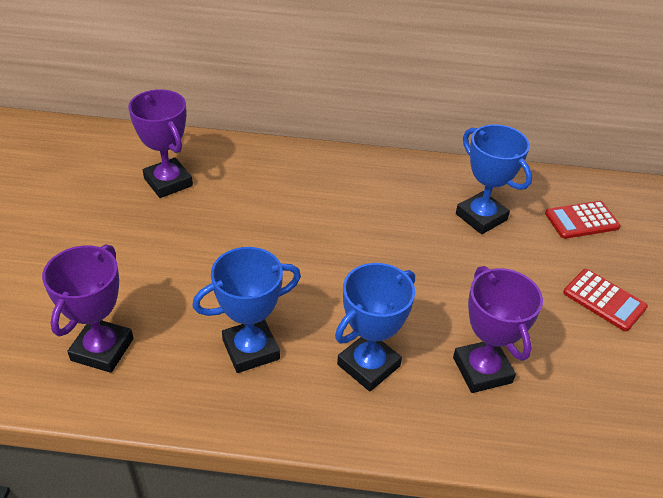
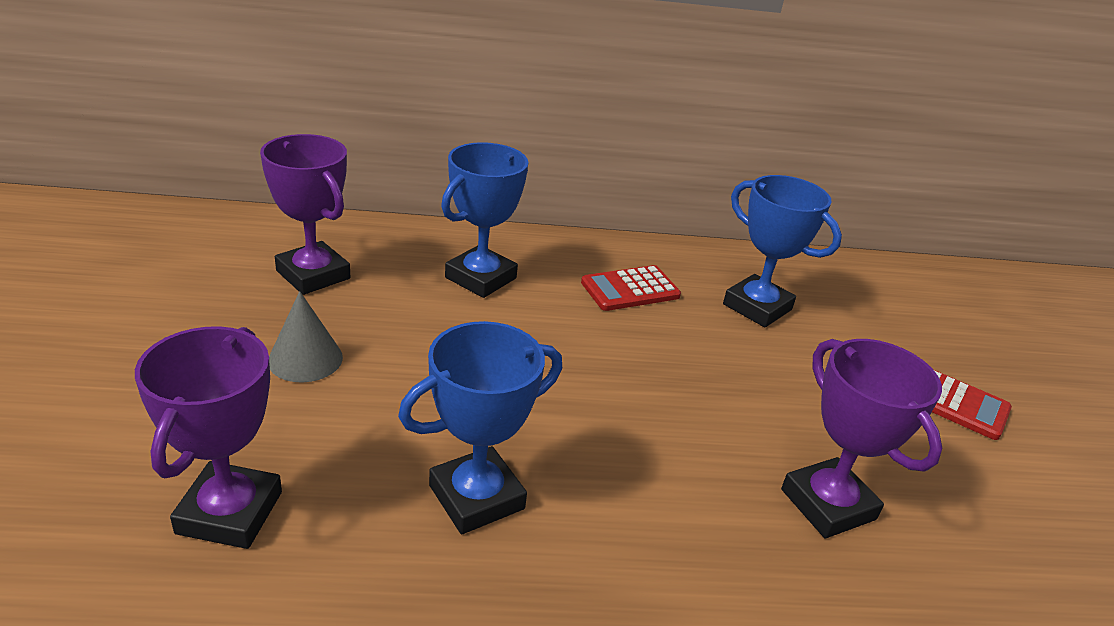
camera: 10 degrees left, 10 degrees down
(156, 247) = (305, 359): none -> grey cone
(368, 365) = (662, 508): blue trophy -> blue trophy (480, 278)
(581, 220) = (884, 308): red calculator -> red calculator (630, 289)

